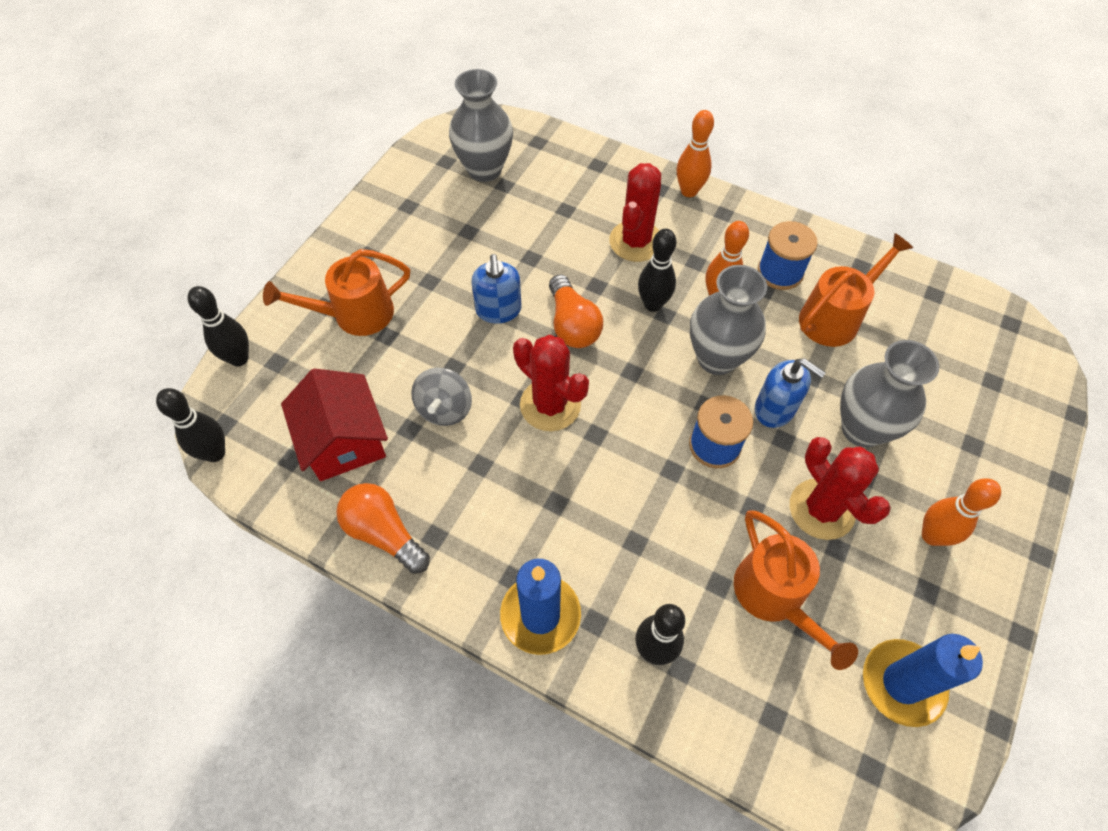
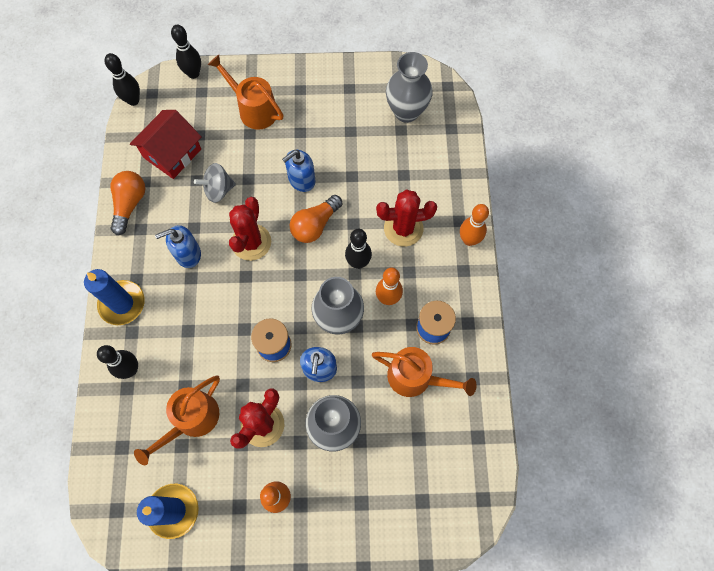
camera: 60 degrees right, 10 degrees up
(517, 490) = (188, 254): none -> blue soap dispenser

